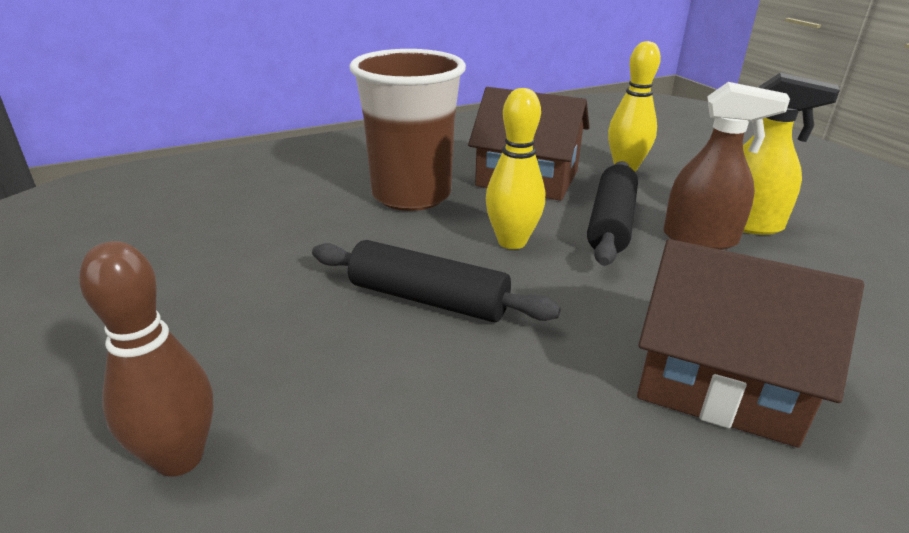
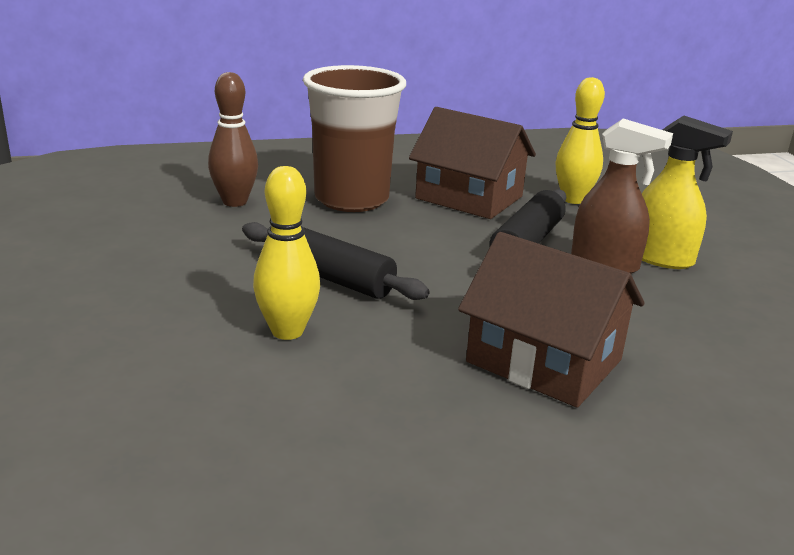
camera: 10 degrees right, 5 degrees down
(179, 458) = (106, 345): brown bowling pin -> brown bowling pin (235, 202)
(512, 242) = (424, 246): yellow bowling pin -> yellow bowling pin (287, 331)

